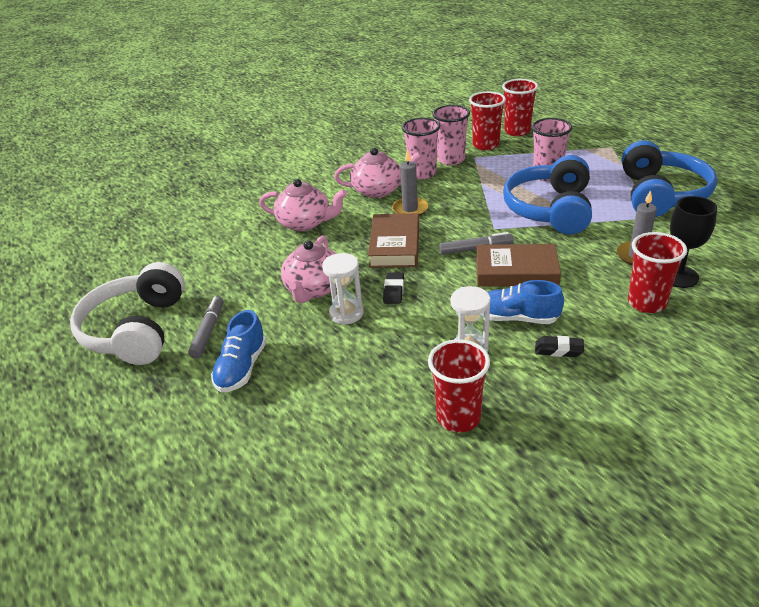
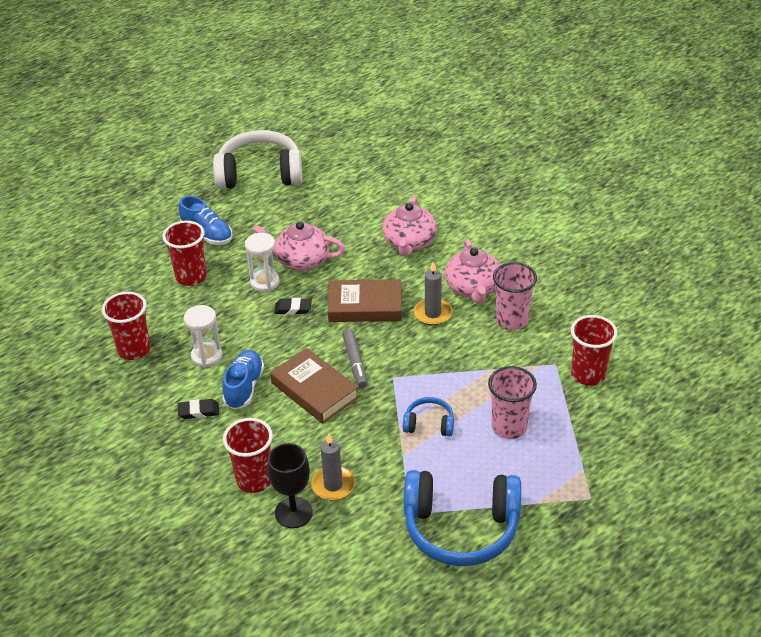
camera: 85 degrees right, 5 degrees up
(208, 331) = (252, 210): grey marker -> none
(241, 368) = (207, 234): blue shoe -> blue shoe turned 150 degrees counterclockwise
(451, 159) = (547, 344): pink cup -> none
(516, 271) = (314, 390): brown book -> brown book turned 45 degrees counterclockwise
(517, 131) = (631, 406): red cup -> red cup (191, 277)
(550, 209) = (429, 424): blue headphones -> blue headphones, size x0.47
(558, 349) = (198, 411): black eraser -> black eraser turned 75 degrees clockwise

